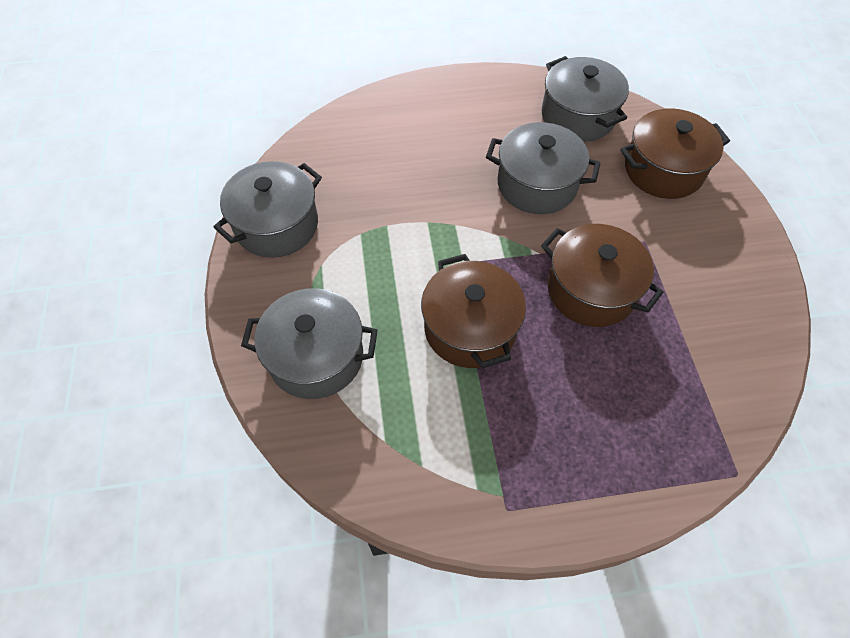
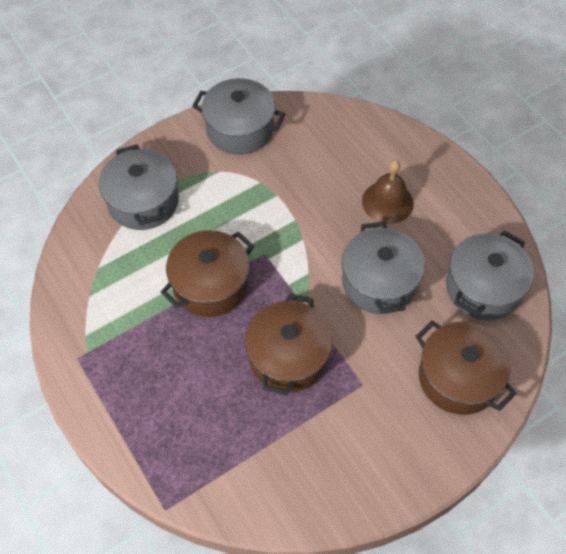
camera: 65 degrees right, 0 degrees up
(448, 142) = (387, 202): none -> brown bell

